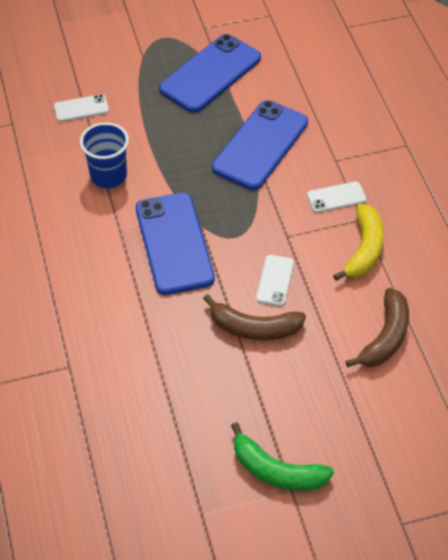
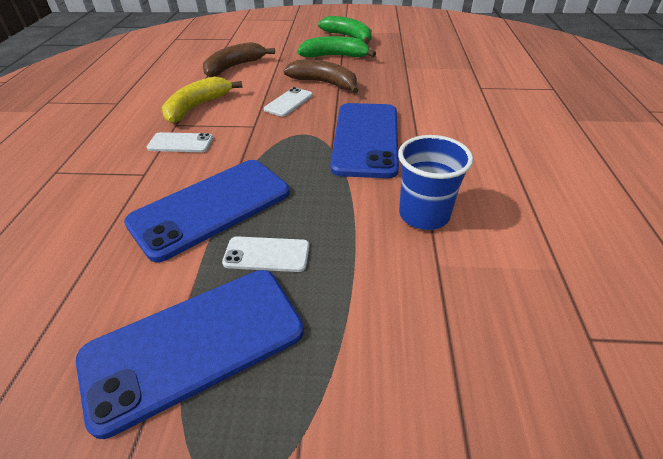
camera: 160 degrees left, 10 degrees down
(81, 108) = (455, 334): white phone -> white phone (267, 254)
(271, 400) = (335, 56): none -> green banana

